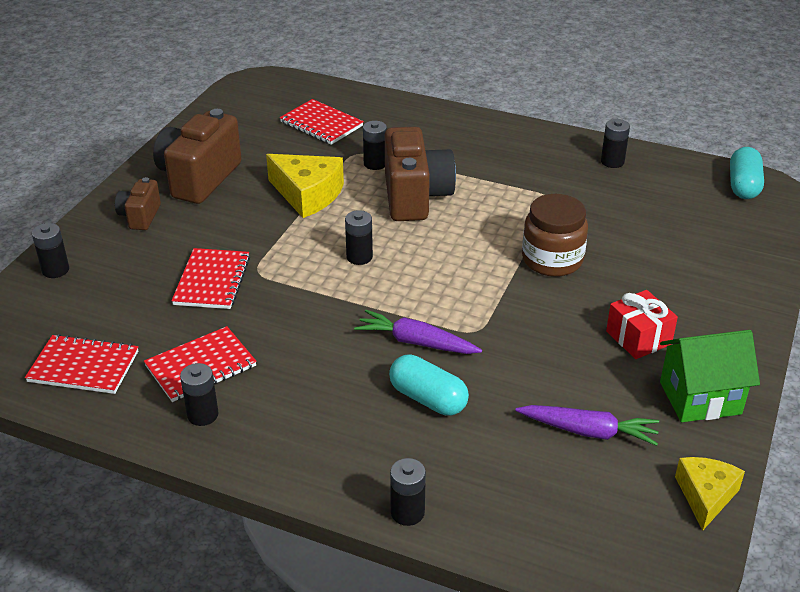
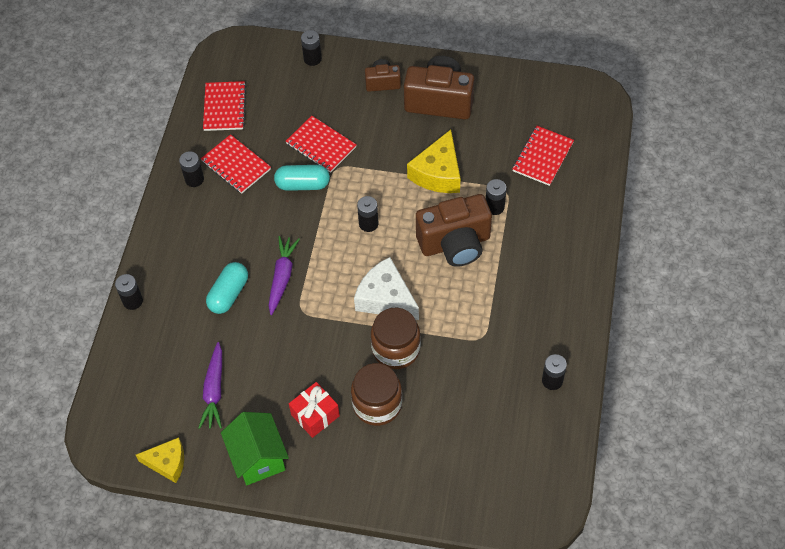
camera: 80 degrees right, 20 degrees up
(212, 281) = (321, 145): red notebook -> red notebook turned 45 degrees clockwise
(477, 258) = (385, 298): none -> white cheese
(628, 284) = (377, 404): none -> brown jar
(743, 185) = (545, 490): turquoise capsule -> turquoise capsule (303, 184)

